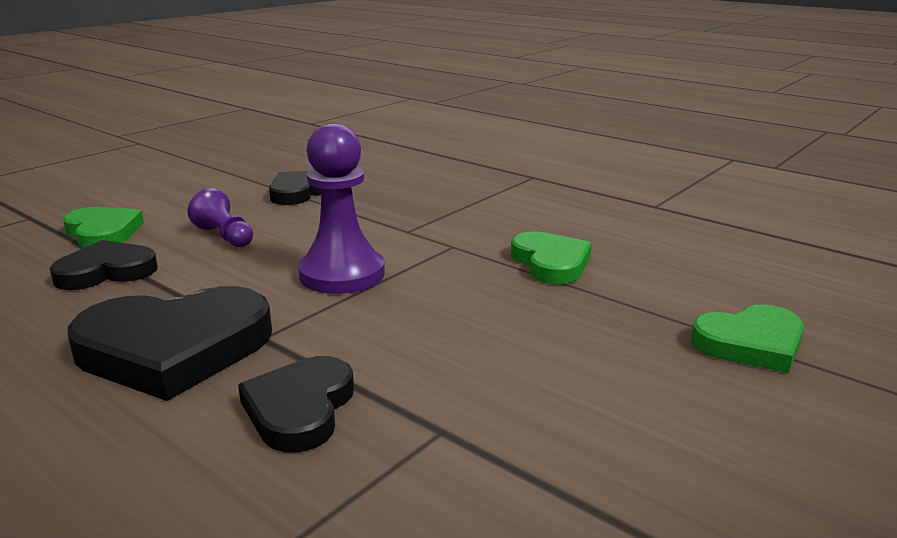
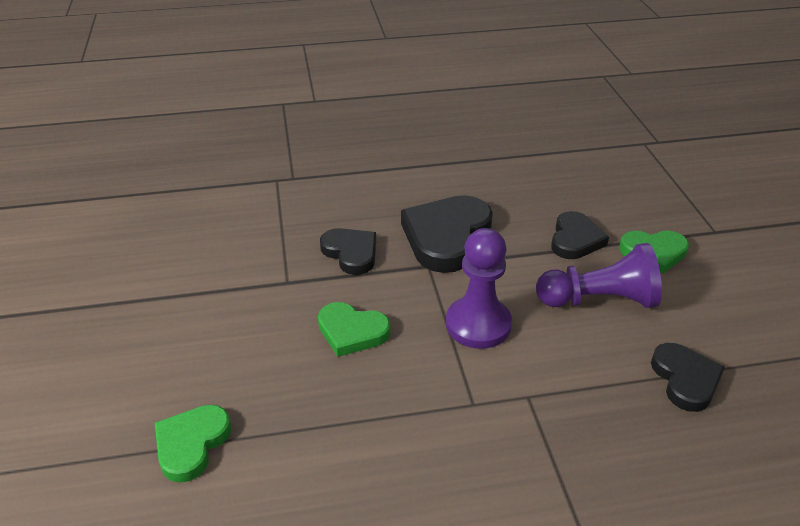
camera: 130 degrees right, 15 degrees up
(225, 236) = (599, 300): purple pawn -> purple pawn, size x1.77
(551, 263) = (388, 438): green heart -> green heart (352, 332)

